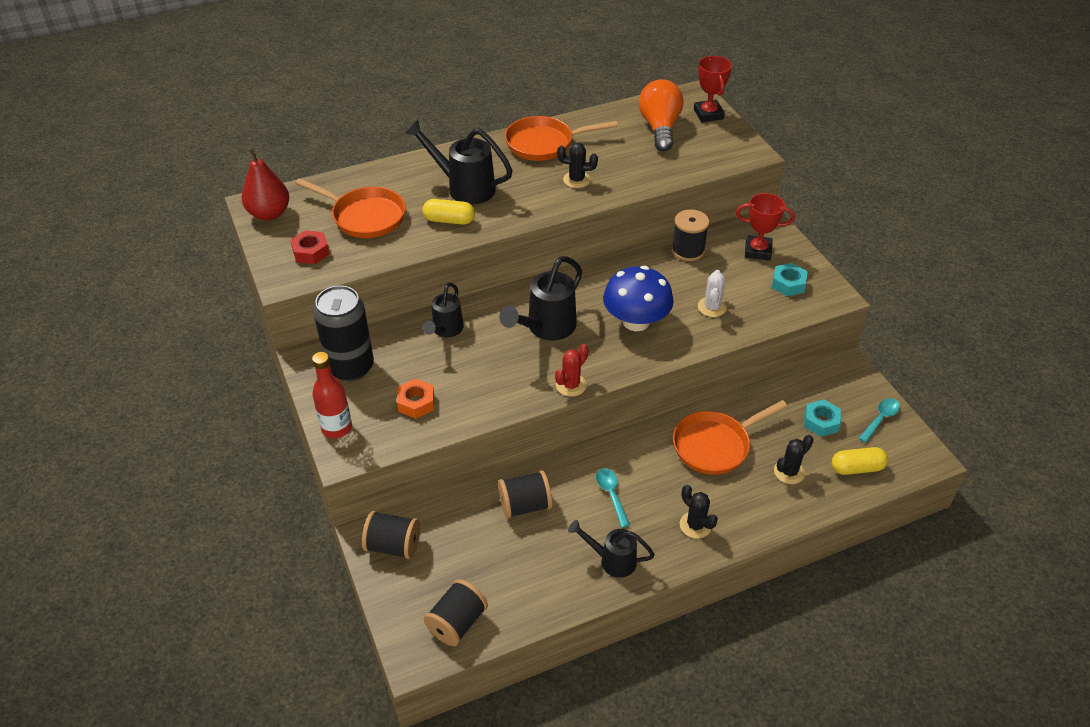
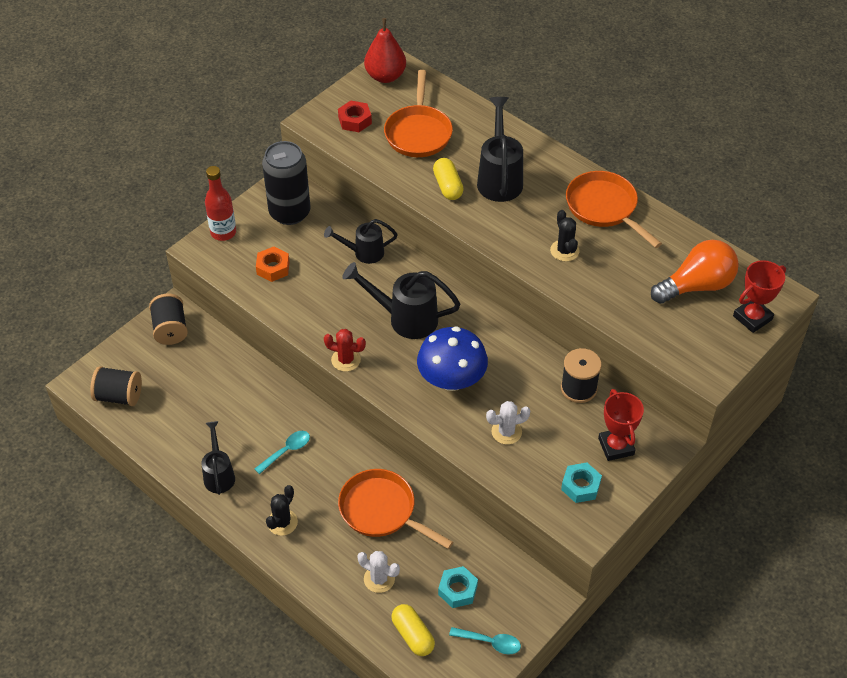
camera: 65 degrees right, 5 degrees up
(525, 505) = (247, 396): black spool -> none
(789, 472) = (379, 579): black cactus -> white cactus

